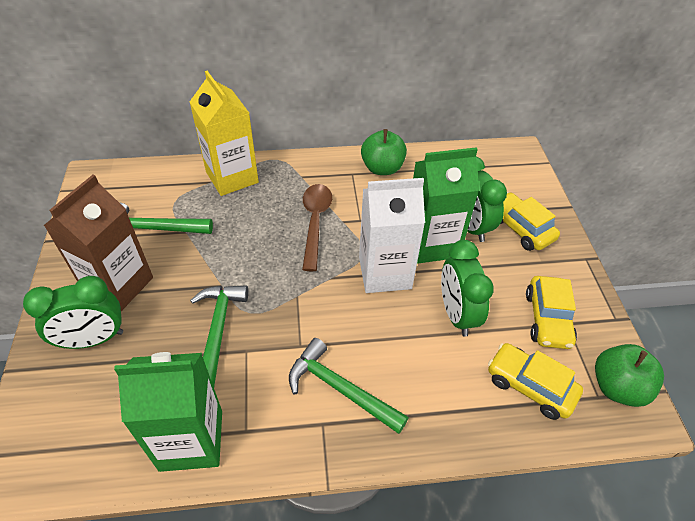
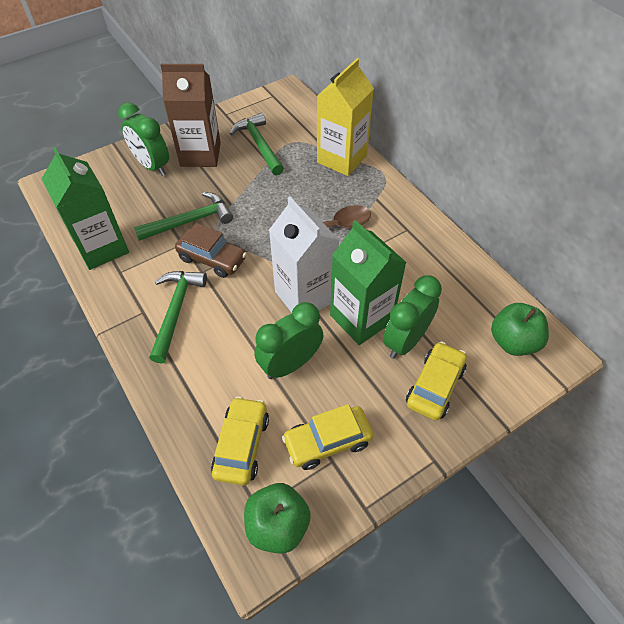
camera: 65 degrees right, 5 degrees up
(288, 330) = (212, 258): none -> brown car
(382, 168) = (432, 247): green apple -> green apple (513, 342)

